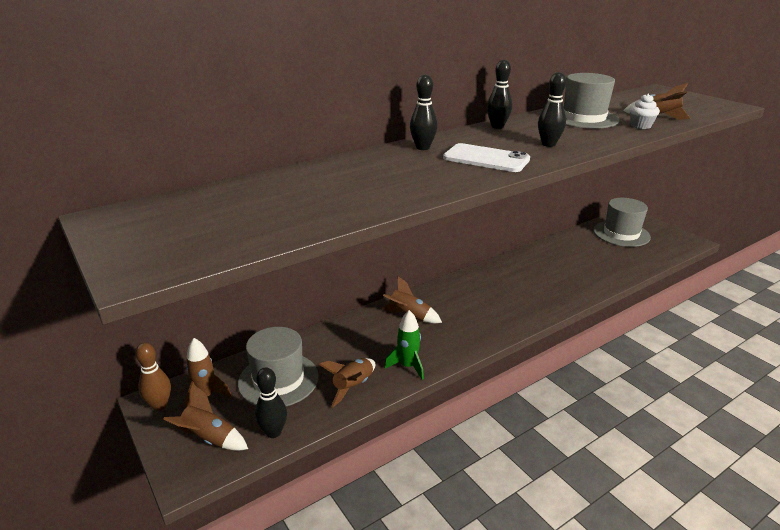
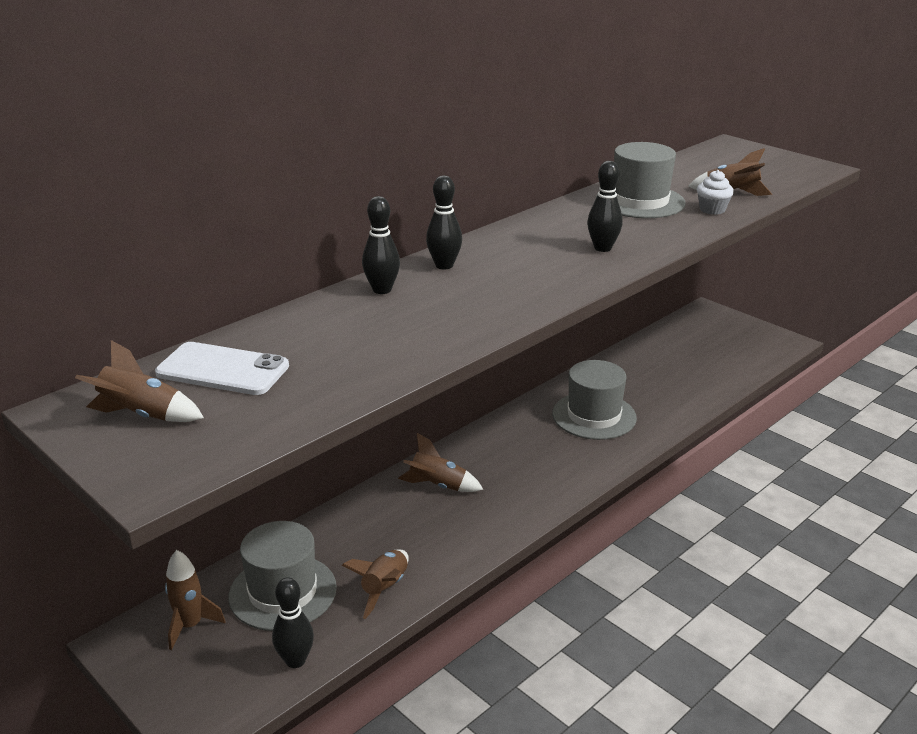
camera: 10 degrees left, 0 degrees up
(159, 405) = (130, 646): brown bowling pin -> none
(209, 439) = (213, 680): brown rocket -> brown rocket (141, 415)
(408, 366) = (450, 554): green rocket -> none
(486, 159) = (529, 277): white phone -> white phone (222, 370)
(497, 127) = (532, 223): black bowling pin -> black bowling pin (382, 290)
(621, 234) = (698, 339): grey hat -> grey hat (594, 416)

